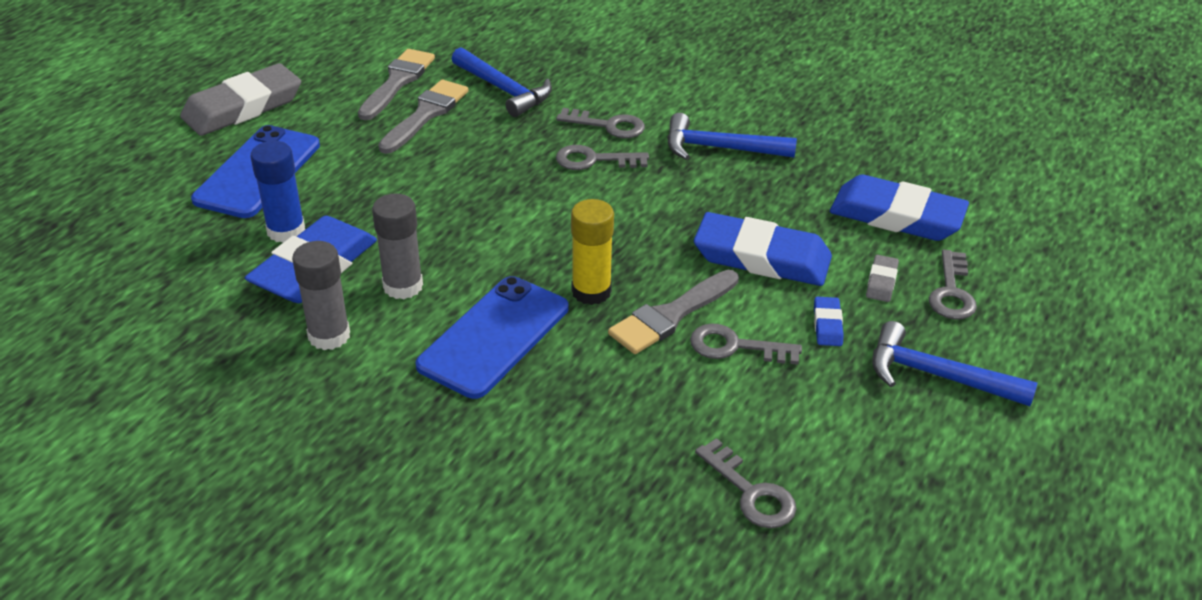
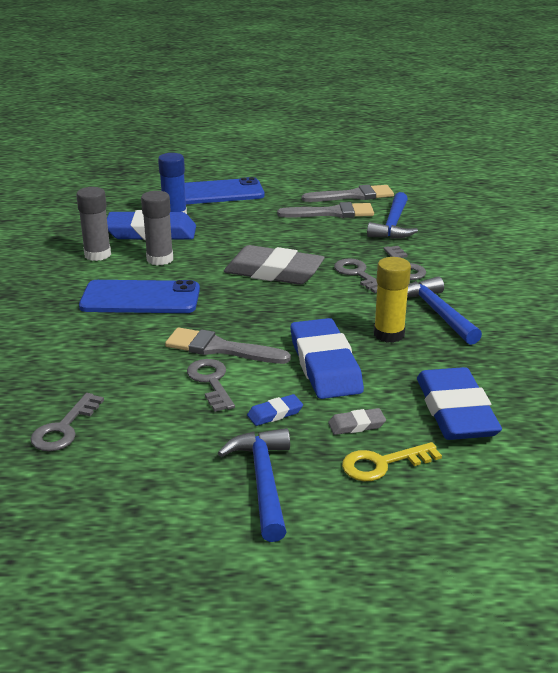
camera: 60 degrees right, 10 degrees down
(243, 107) = (270, 170): grey eraser -> grey eraser (274, 272)
(591, 291) = (215, 314): yellow glue stick -> yellow glue stick (389, 334)
(951, 292) = (382, 464): grey key -> yellow key

